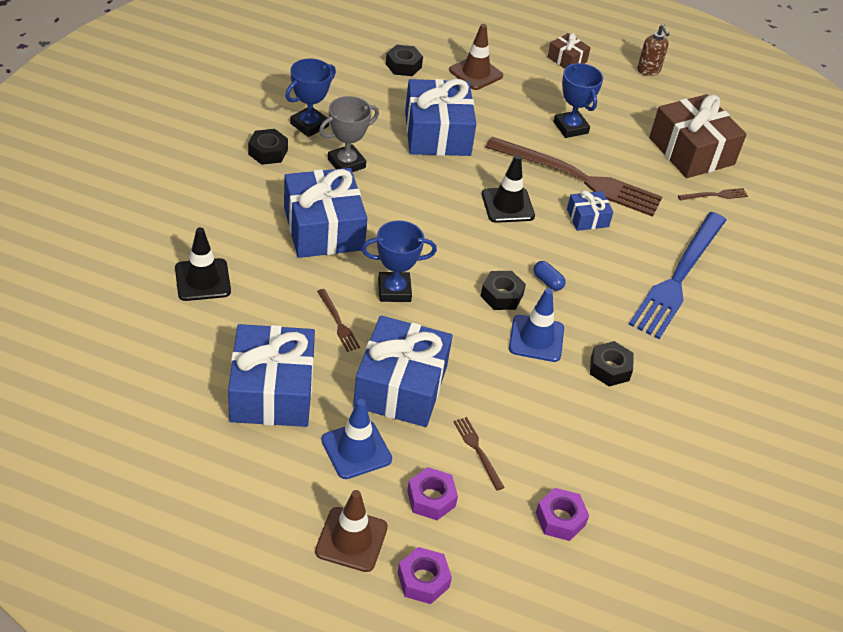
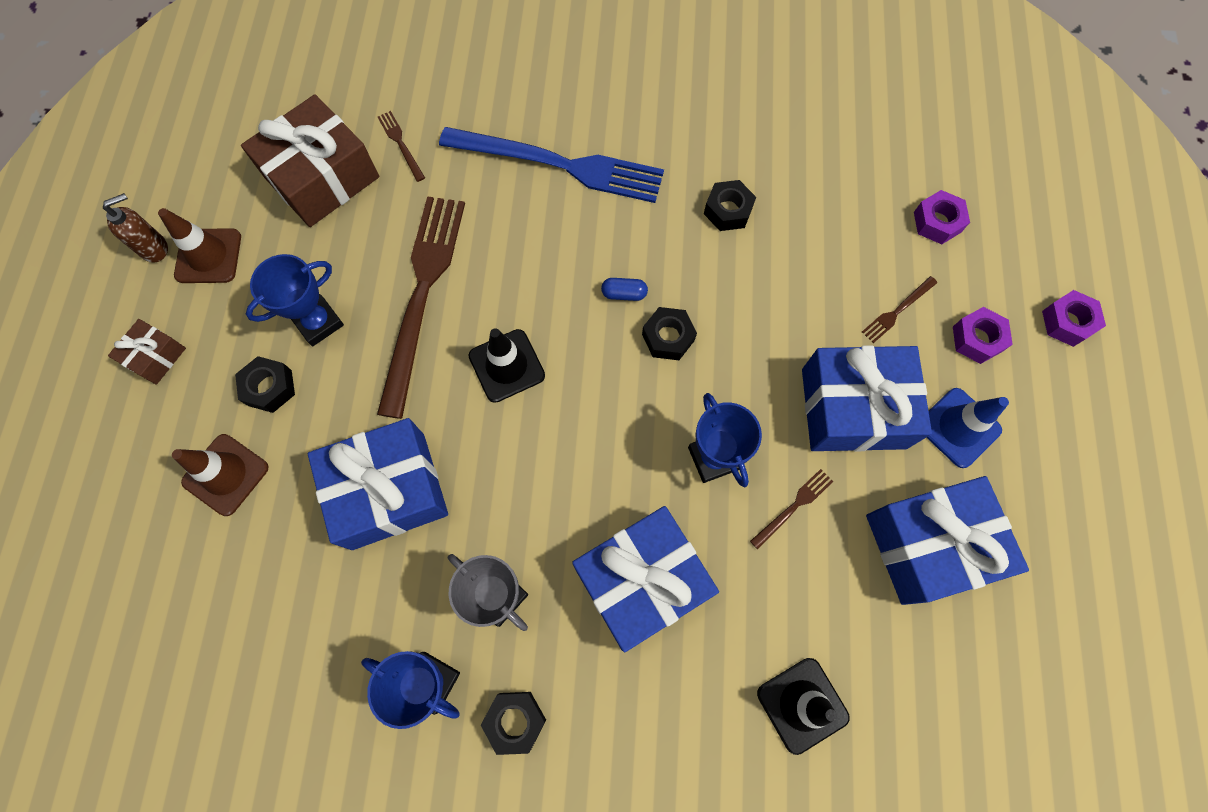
camera: 100 degrees left, 25 degrees up
(351, 539) = (1062, 398): brown traffic cone -> brown traffic cone (208, 256)
(403, 66) = (236, 587): black nut -> black nut (269, 387)
(536, 338) = (718, 288): blue traffic cone -> none
(547, 281) = (624, 294): blue capsule -> blue capsule turned 60 degrees clockwise
(587, 218) = (495, 271): blue gift -> none

